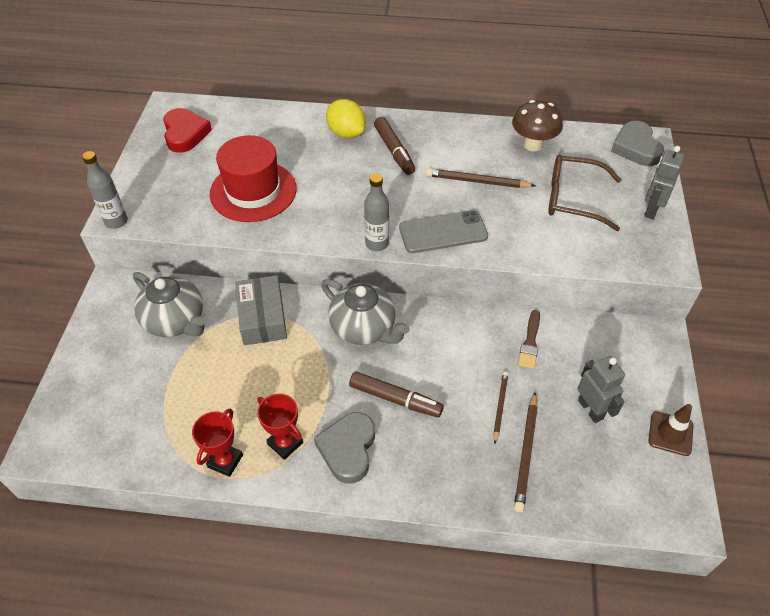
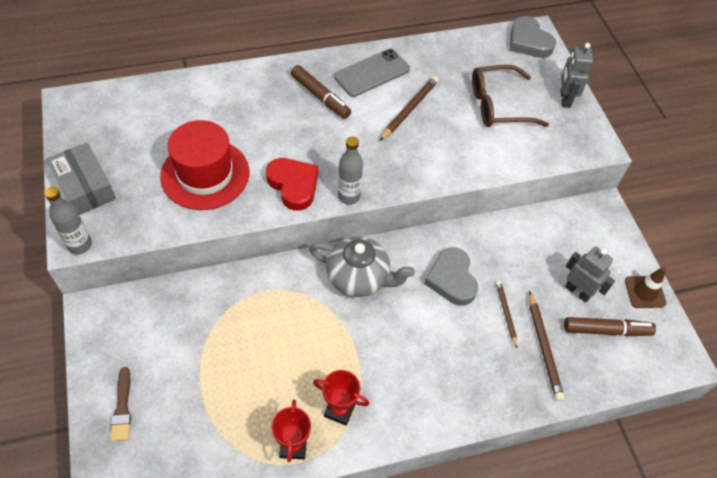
camera: 25 degrees left, 5 degrees up
(175, 321) = (177, 326): grey teapot -> none
(185, 134) = (102, 129): red heart -> red heart (293, 185)
(262, 318) = (260, 296): grey box -> grey box (85, 187)
(346, 133) = (266, 89): yellow lemon -> none
(348, 449) = (397, 396): grey heart -> grey heart (451, 279)
(395, 399) = (417, 336): brown marker -> brown marker (606, 330)
(443, 232) = (402, 168): grey phone -> grey phone (372, 73)
(477, 181) = (409, 109): brown pencil -> brown pencil turned 135 degrees clockwise
(530, 342) = (505, 247): brown brush -> brown brush (122, 408)
(533, 145) = (441, 60): brown mushroom -> none

